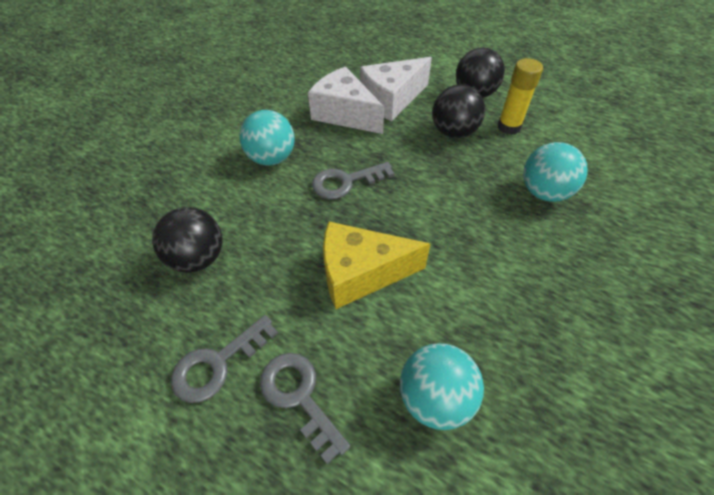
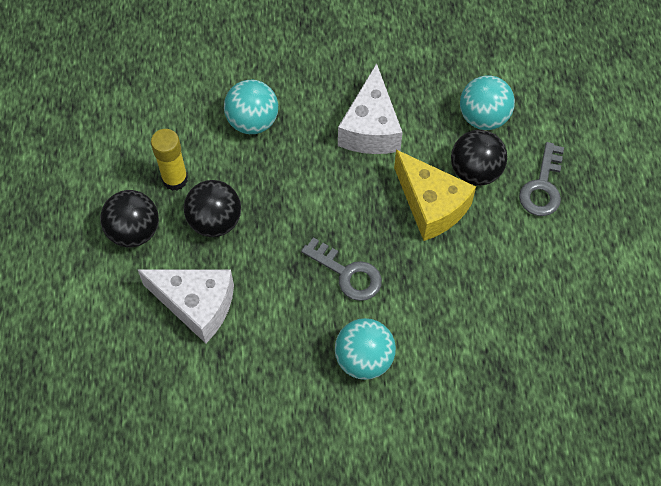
camera: 125 degrees left, 10 degrees up
(198, 258) = (508, 328): black ball -> black ball (475, 171)
(217, 364) = (564, 247): grey key -> none
(345, 114) = (251, 336): white cheese -> white cheese (370, 128)

